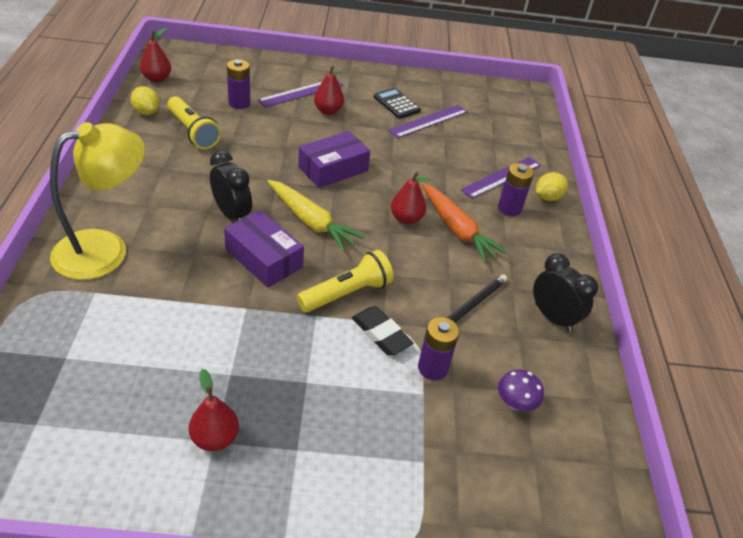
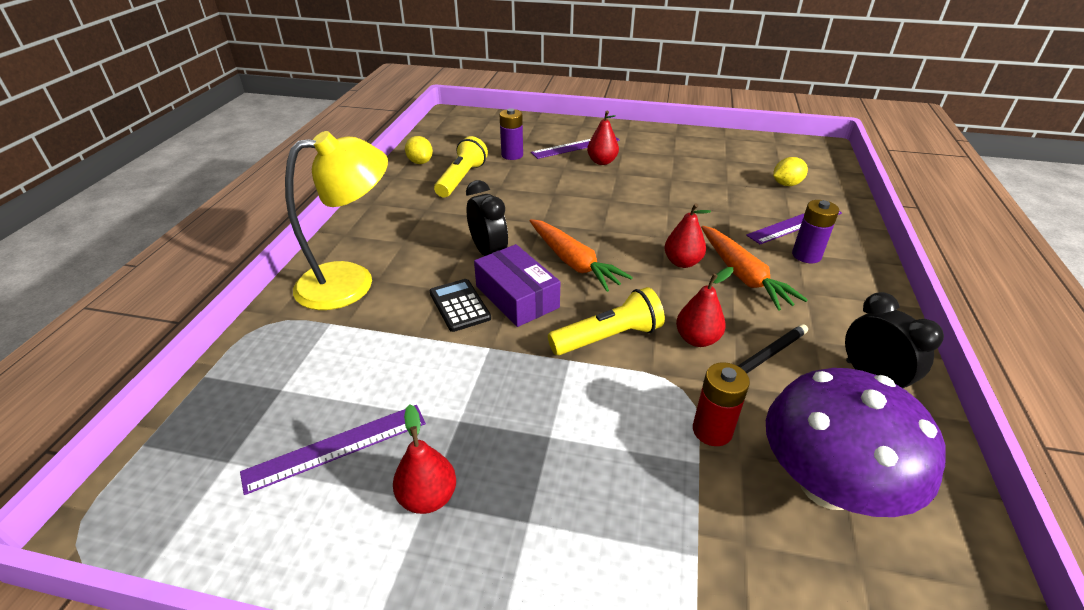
camera: 15 degrees right, 5 degrees down
(157, 79) = (436, 136): red pear -> red pear (697, 339)
(193, 132) = (462, 179): yellow flashlight -> yellow flashlight turned 135 degrees counterclockwise
(311, 222) = (574, 262): yellow carrot -> orange carrot
(333, 169) = (602, 213): purple box -> none
(381, 334) = (647, 385): black eraser -> none
(396, 104) = (675, 156): black calculator -> black calculator (459, 305)
(428, 121) = (710, 171): purple ruler -> purple ruler (336, 447)
(433, 368) = (712, 430): purple battery -> red battery
(515, 403) = (827, 485): purple mushroom -> purple mushroom, size x2.47
(547, 197) = (853, 245): yellow lemon -> yellow lemon (786, 184)

